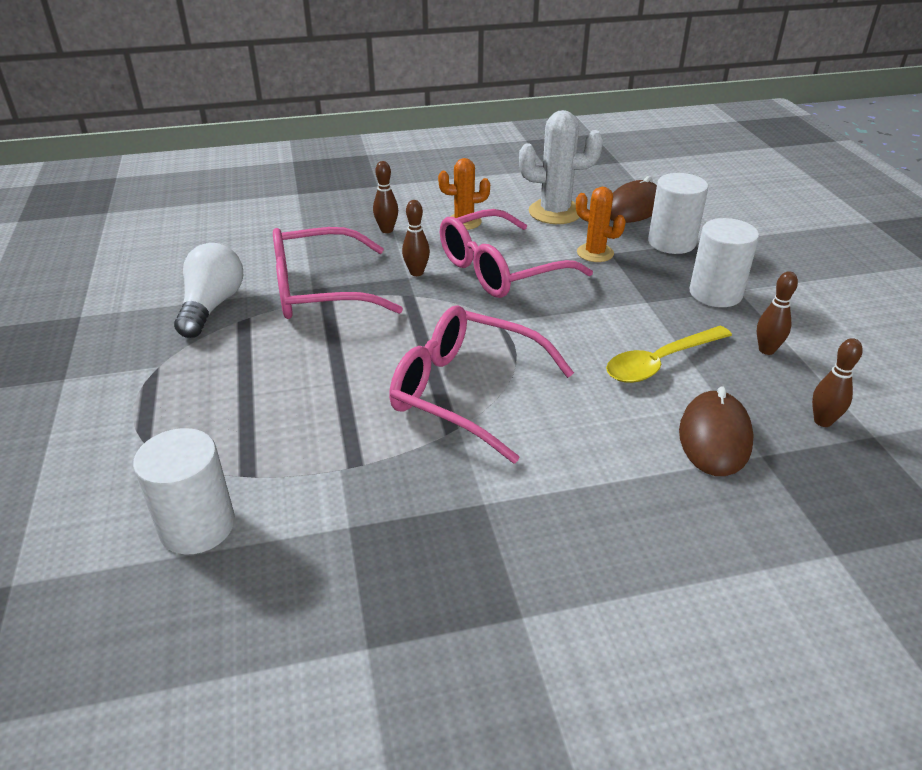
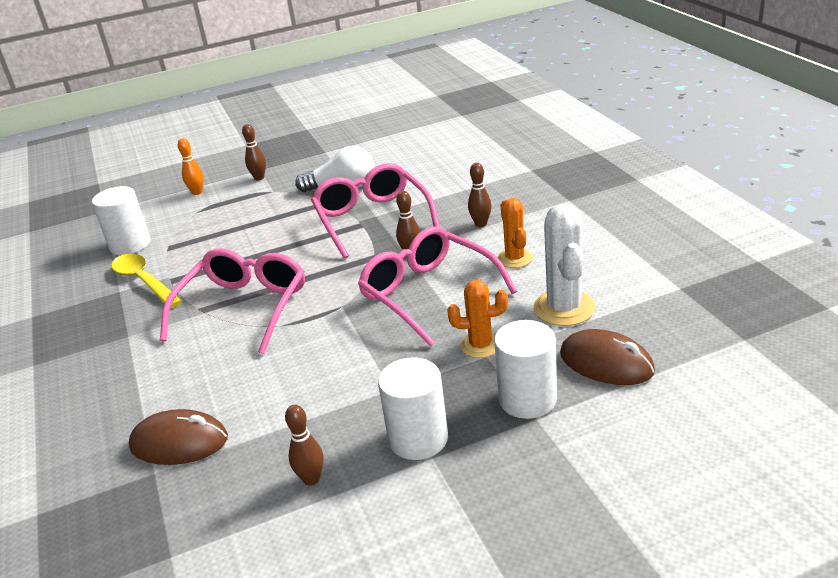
camera: 85 degrees right, 5 degrees down
(73, 448) = (197, 192): none -> orange bowling pin
(595, 253) = (480, 345): orange cactus -> orange cactus turned 60 degrees clockwise
(660, 362) = (286, 404): yellow spoon -> yellow spoon (144, 281)
(822, 421) = (194, 517): brown bowling pin -> brown bowling pin (259, 178)

